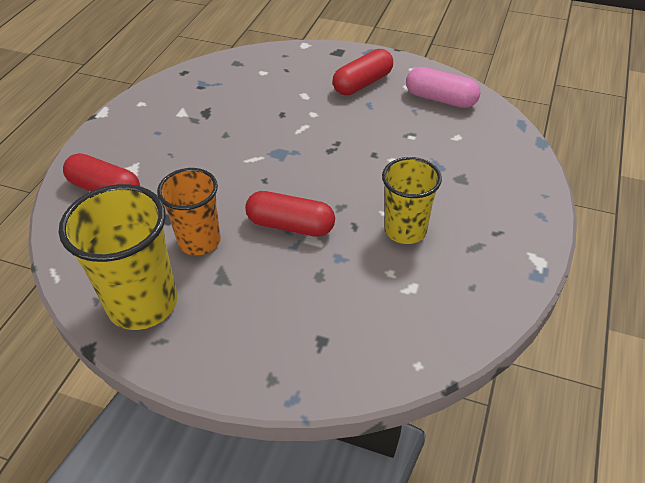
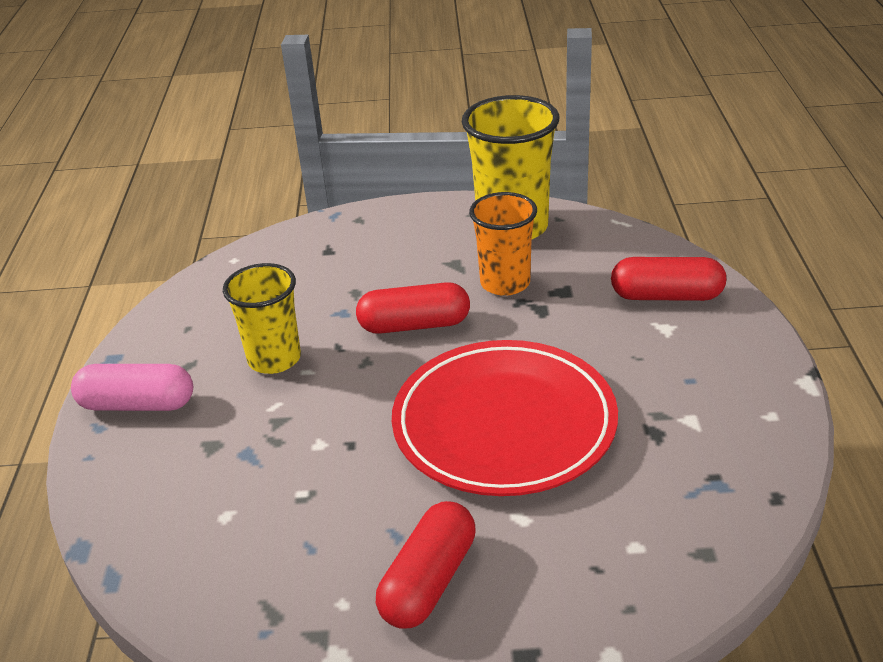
camera: 160 degrees right, 10 degrees down
(279, 139) = (504, 424): none -> red plate
(440, 99) = (267, 590): pink capsule -> pink capsule (137, 404)

